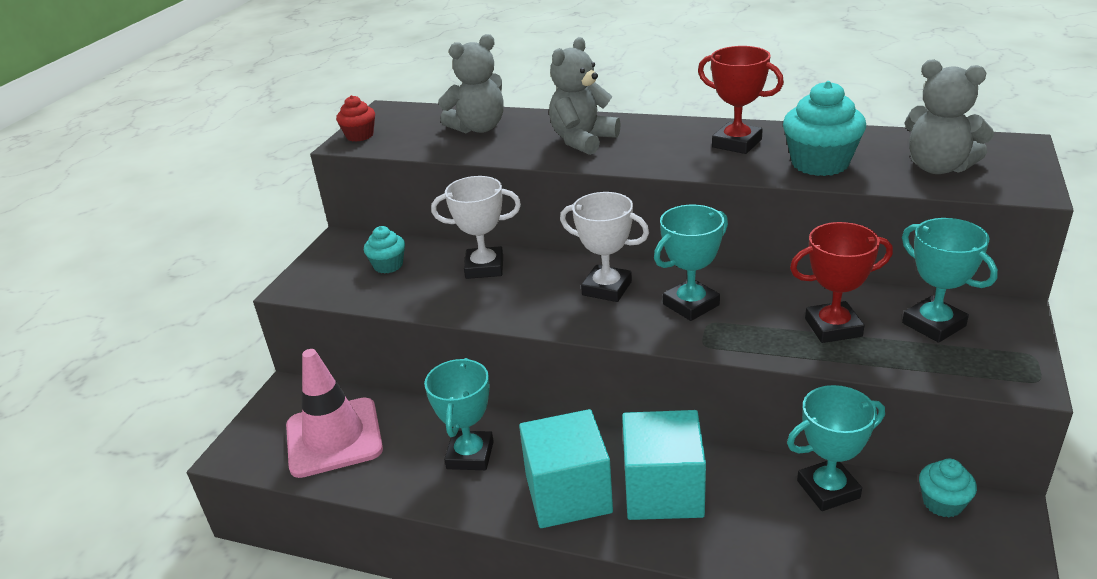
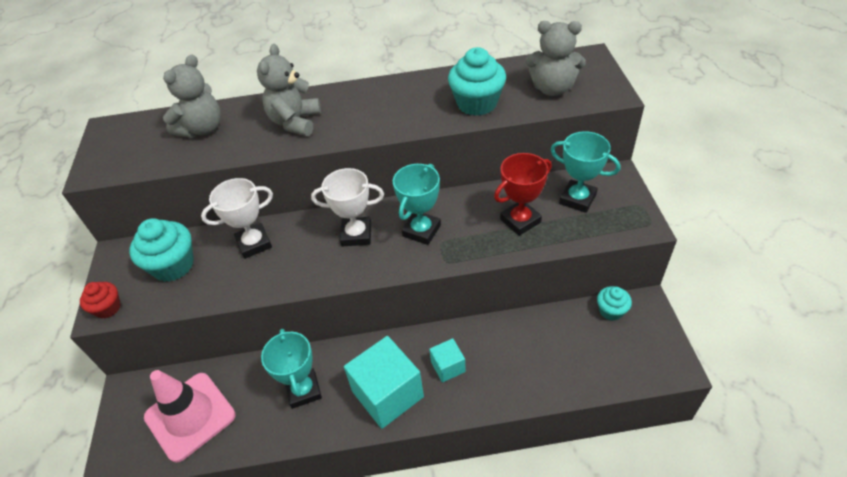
camera: 25 degrees left, 15 degrees up
(360, 135) = (99, 162): red cupcake -> red cupcake (108, 308)
(388, 265) = (173, 265): turquoise cupcake -> turquoise cupcake, size x1.72
(663, 491) = (448, 367): turquoise cube -> turquoise cube, size x0.51
(736, 143) = (411, 98): red trophy -> none
(828, 489) = (545, 326): turquoise trophy -> none

